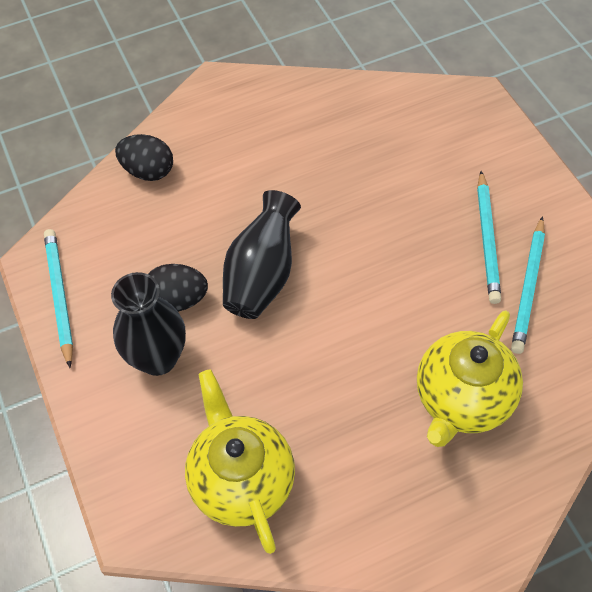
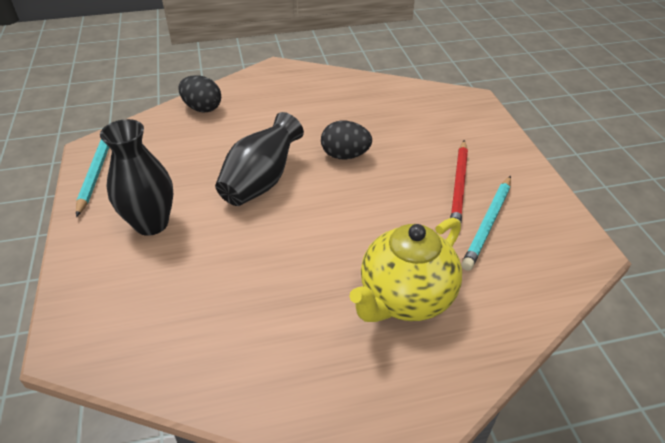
camera: 10 degrees right, 15 degrees down
(177, 300) = (186, 188): black egg -> black egg (345, 155)
(241, 480) = (179, 326): yellow teapot -> none
(487, 240) = (459, 186): turquoise pencil -> red pencil

